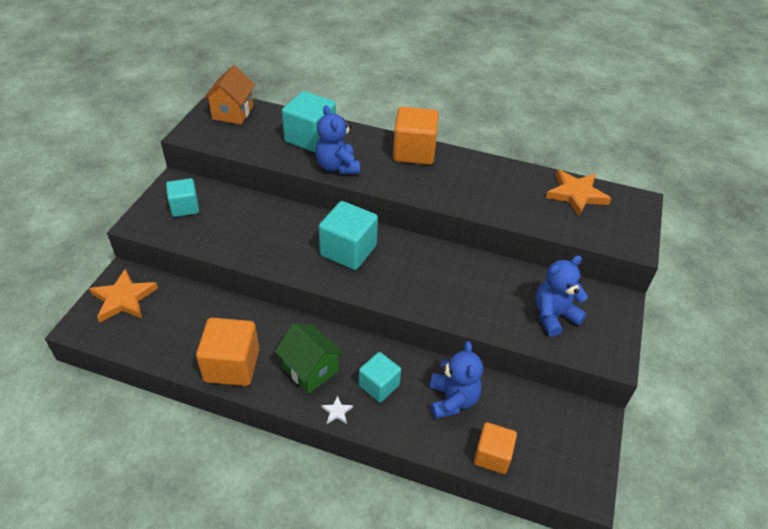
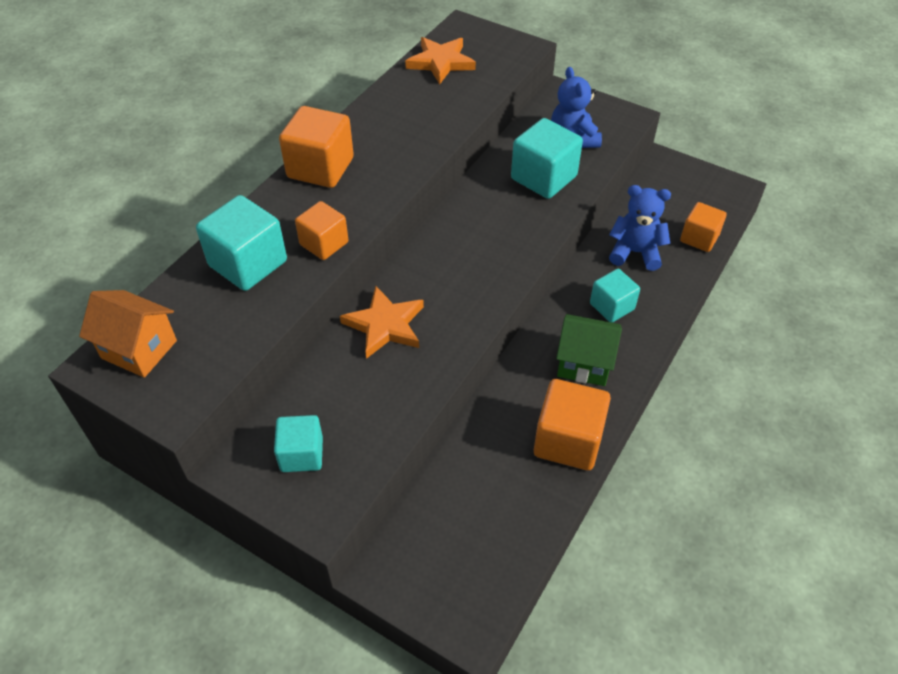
camera: 75 degrees left, 5 degrees up
(123, 299) = (428, 570): orange star -> orange star (385, 325)
(310, 370) = (584, 363): green house -> green house turned 45 degrees clockwise
(337, 167) = (324, 243): blue teddy bear -> orange cube
(337, 411) = (642, 347): white star -> none
(348, 251) = (443, 280): turquoise cube -> turquoise cube (543, 178)

